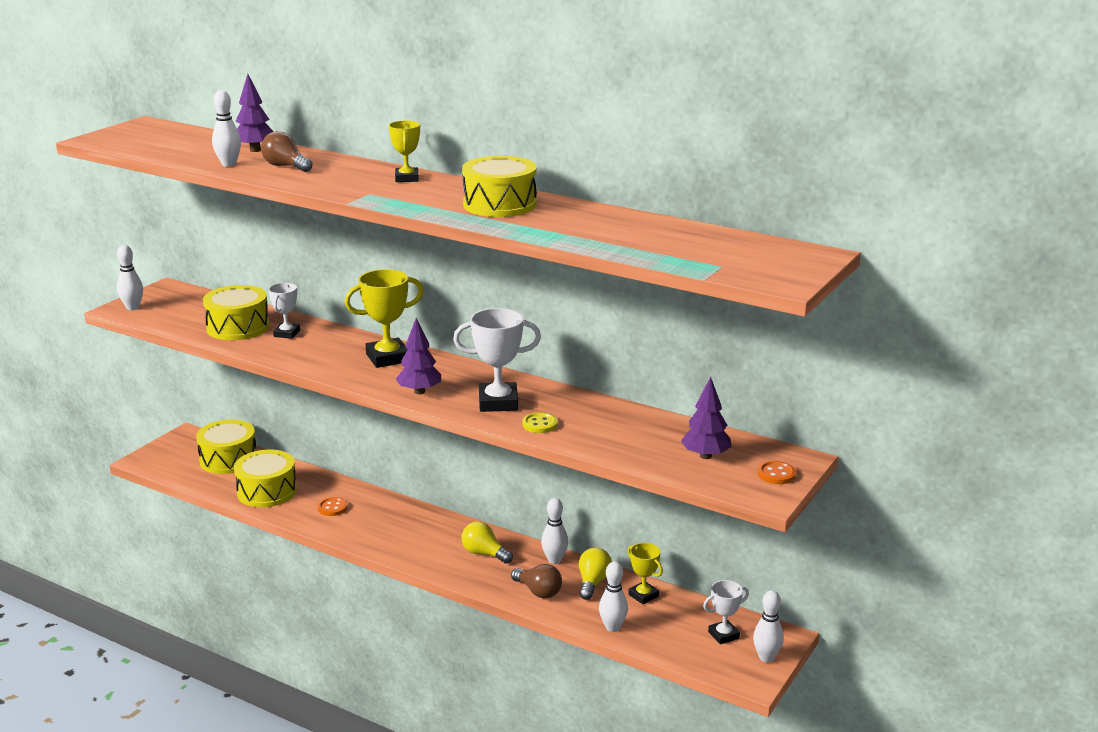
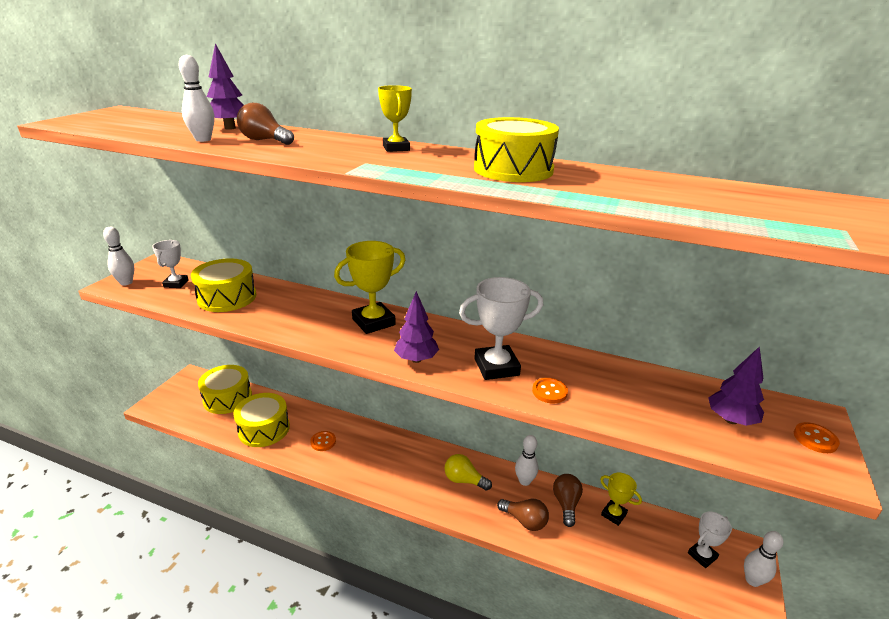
camera: 10 degrees left, 5 degrees up
(287, 333) = (274, 301): white trophy -> white trophy (176, 284)
(540, 424) = (549, 392): yellow button -> orange button
(593, 582) = (566, 504): yellow light bulb -> brown light bulb
(612, 627) = (605, 558): white bowling pin -> none

